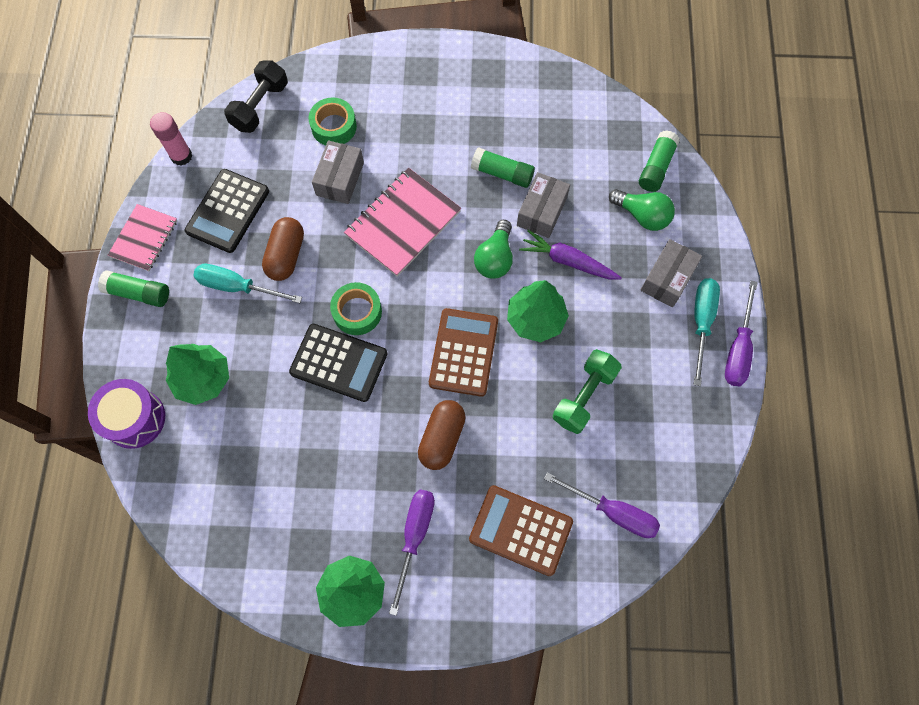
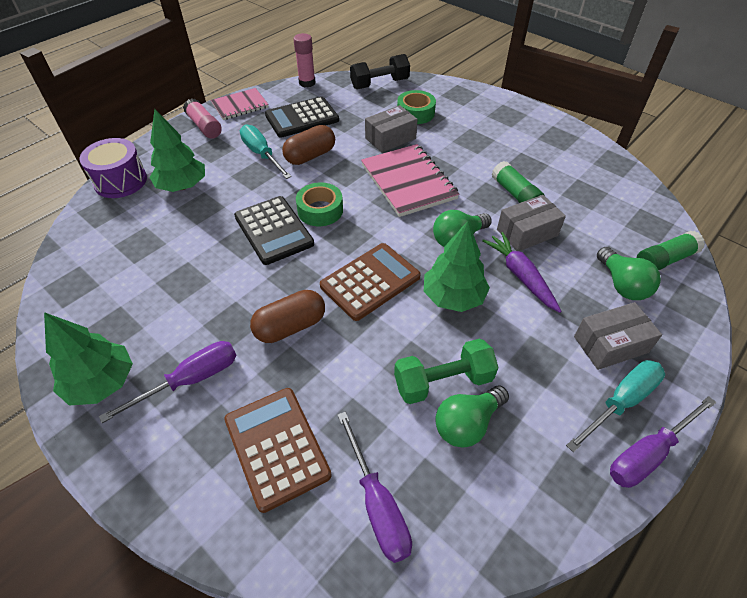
camera: 40 degrees right, 20 degrees down
(138, 293) = (204, 126): green glue stick -> pink glue stick
(403, 223) = (408, 182): pink notebook -> pink notebook turned 75 degrees clockwise
(623, 415) = (467, 424): none -> green light bulb

